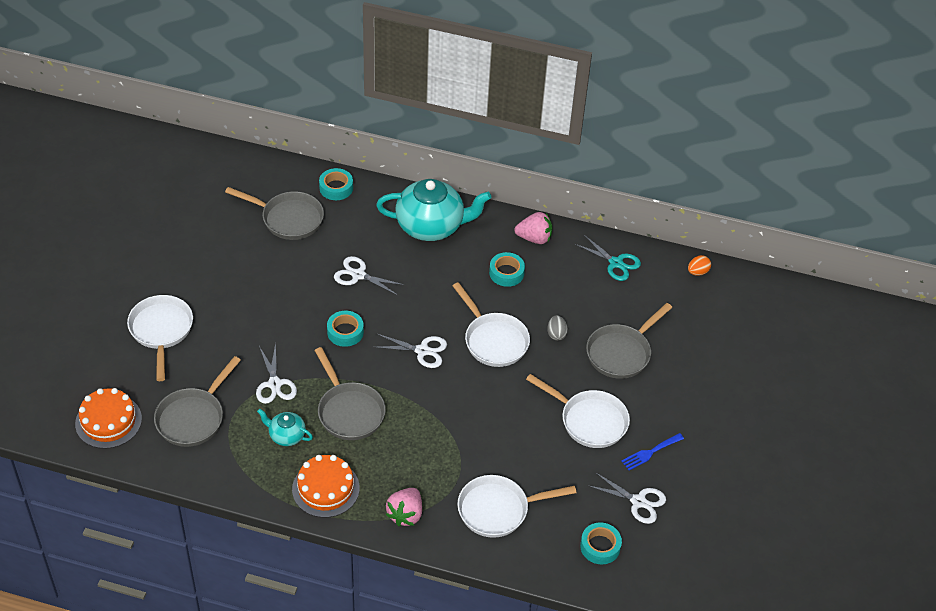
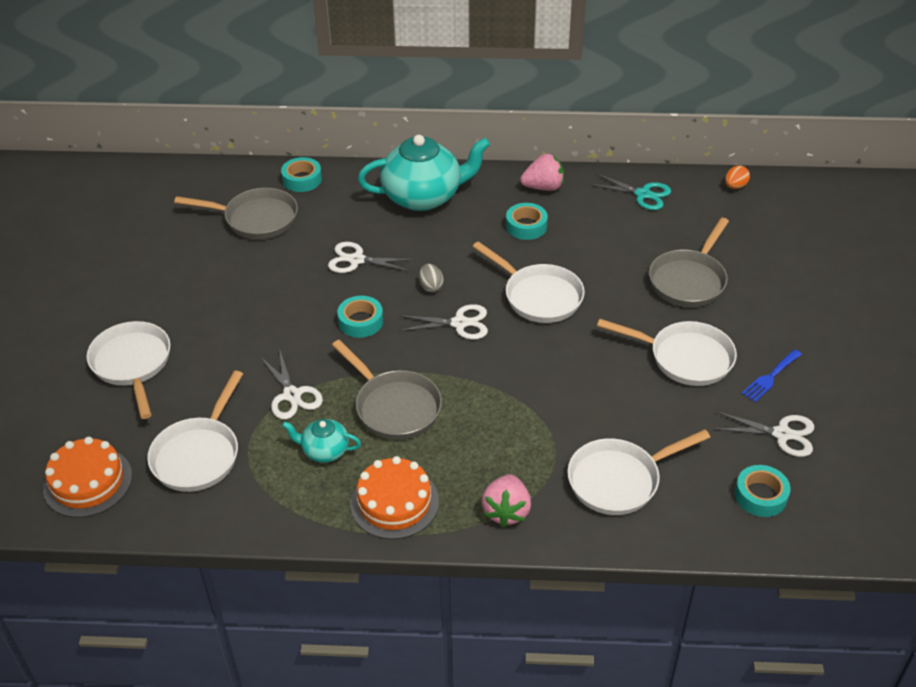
camera: 10 degrees left, 5 degrees down
(193, 418) = (199, 455): grey pan -> white pan
(556, 334) = (608, 276): grey egg -> grey egg (431, 287)

